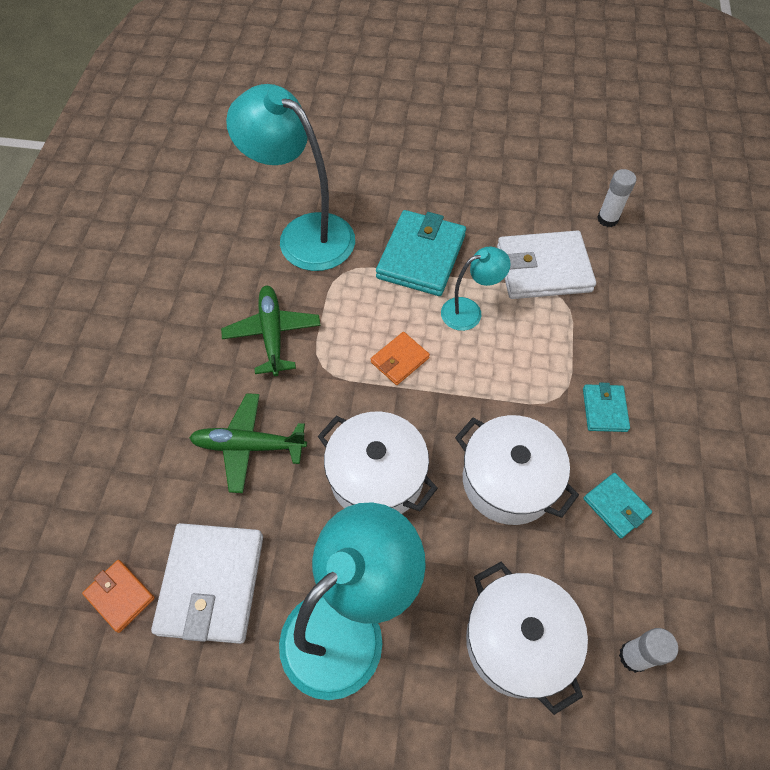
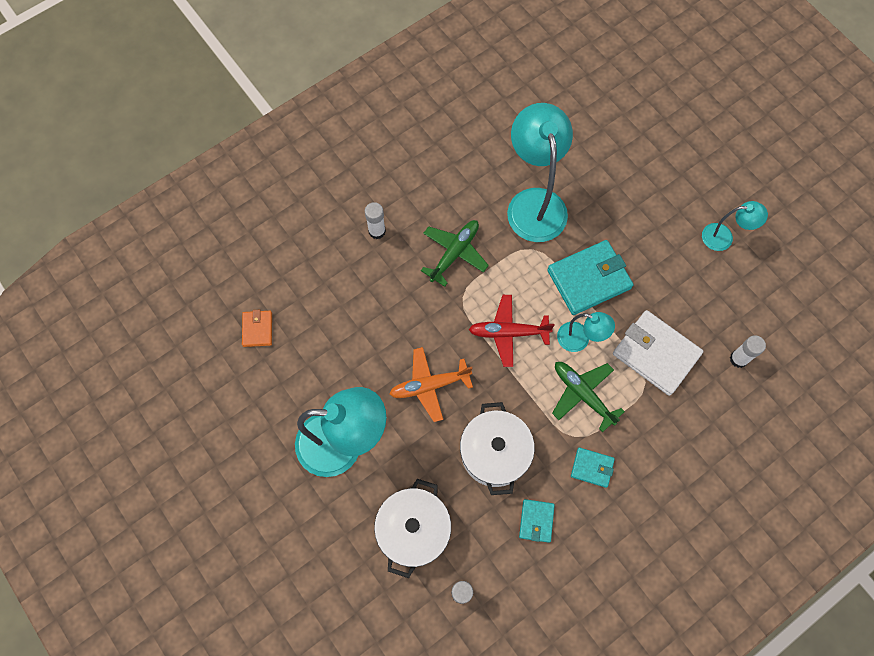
camera: 45 degrees right, 10 degrees up
(168, 378) = (377, 231): none -> white glue stick
(211, 584) = (301, 363): white wallet -> none
(248, 446) = (382, 308): green plane -> green plane (582, 394)
(376, 477) = (429, 385): white pot -> orange plane
(399, 360) = (508, 332): orange wallet -> red plane
(491, 142) = (724, 237): none -> turquoise lamp
(604, 409) = (592, 468): turquoise wallet -> turquoise wallet turned 60 degrees clockwise

